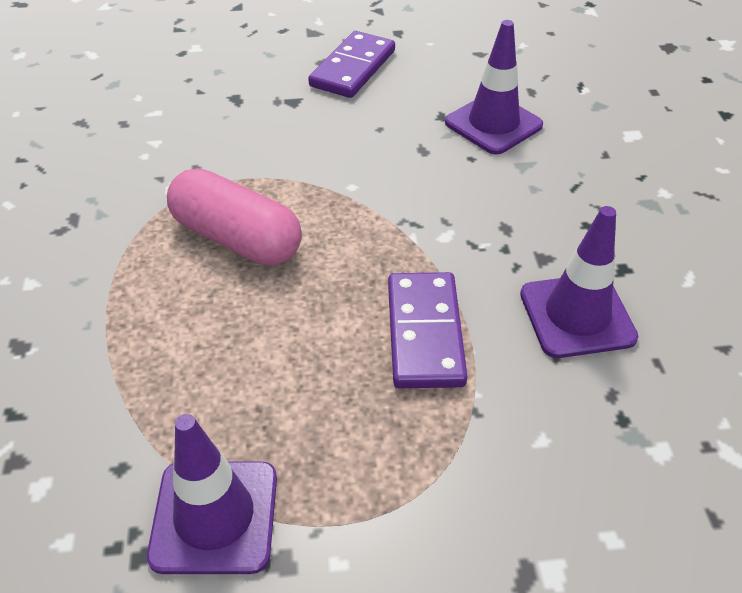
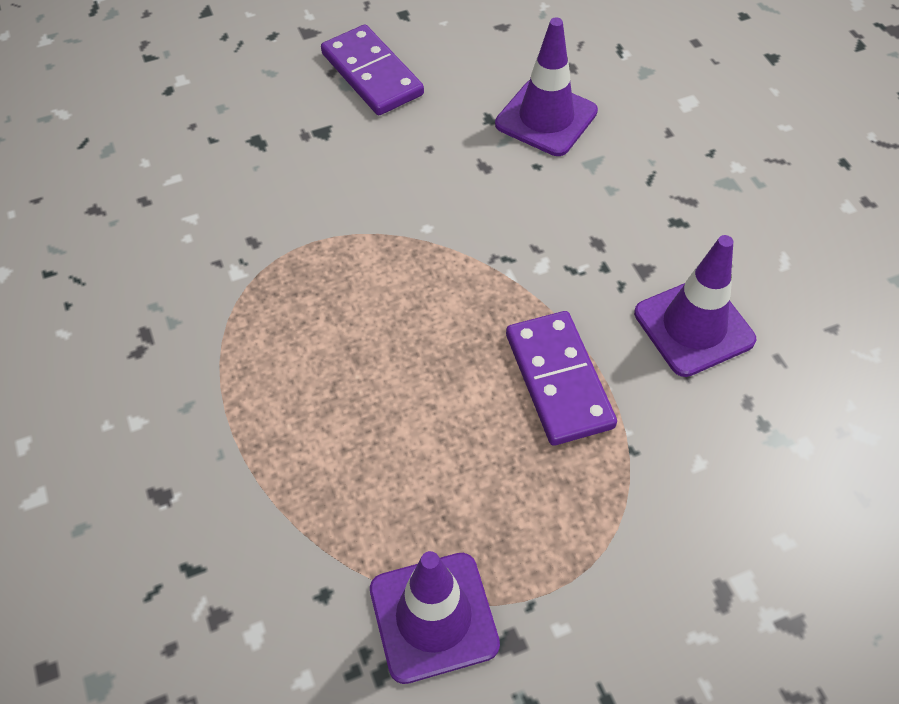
camera: 15 degrees left, 10 degrees up
(237, 238) = (332, 318): pink capsule -> none
(352, 68) = (372, 74): purple domino -> purple domino turned 45 degrees counterclockwise

